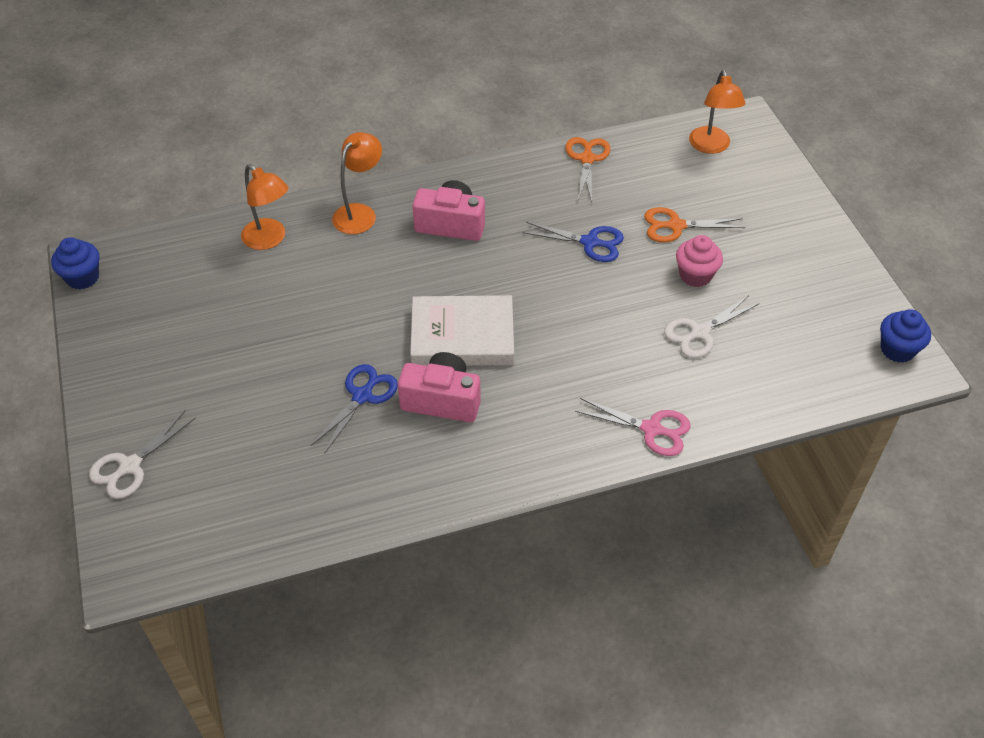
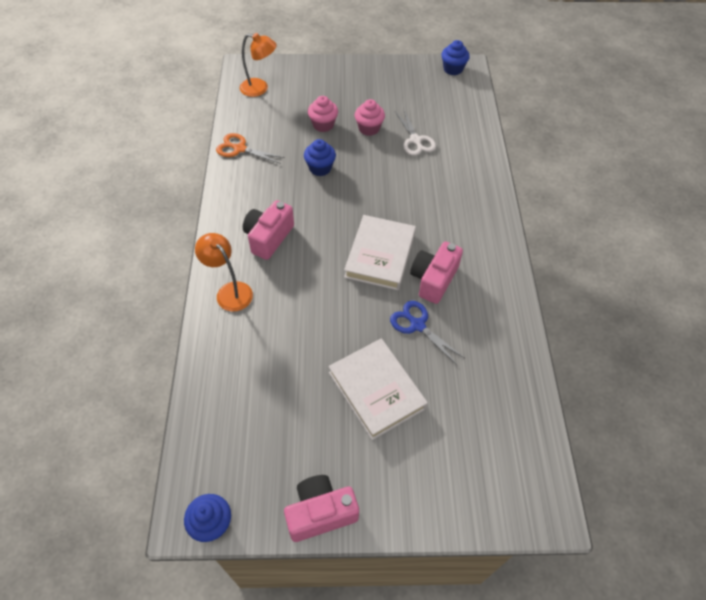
camera: 75 degrees left, 5 degrees up
(102, 357) = (320, 513): none -> pink camera
(130, 466) = (446, 499): white scissors -> none
(258, 374) = (376, 390): none -> white book
(269, 239) = (231, 359): orange lamp -> none
(590, 242) = (320, 168): blue scissors -> blue cupcake
(652, 429) = (483, 182): pink scissors -> none
(675, 226) = (323, 125): orange scissors -> pink cupcake

